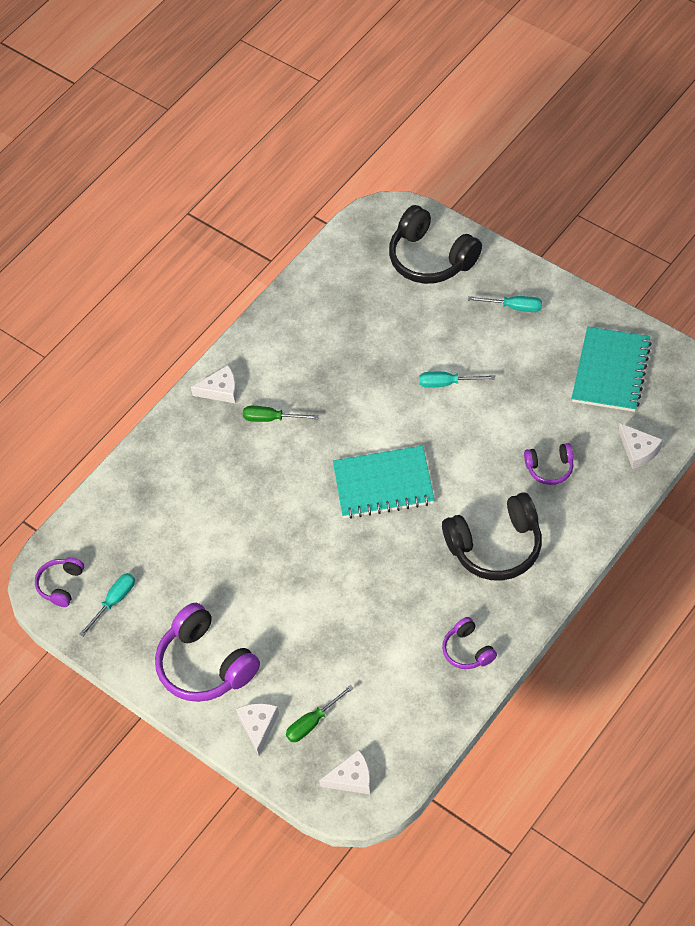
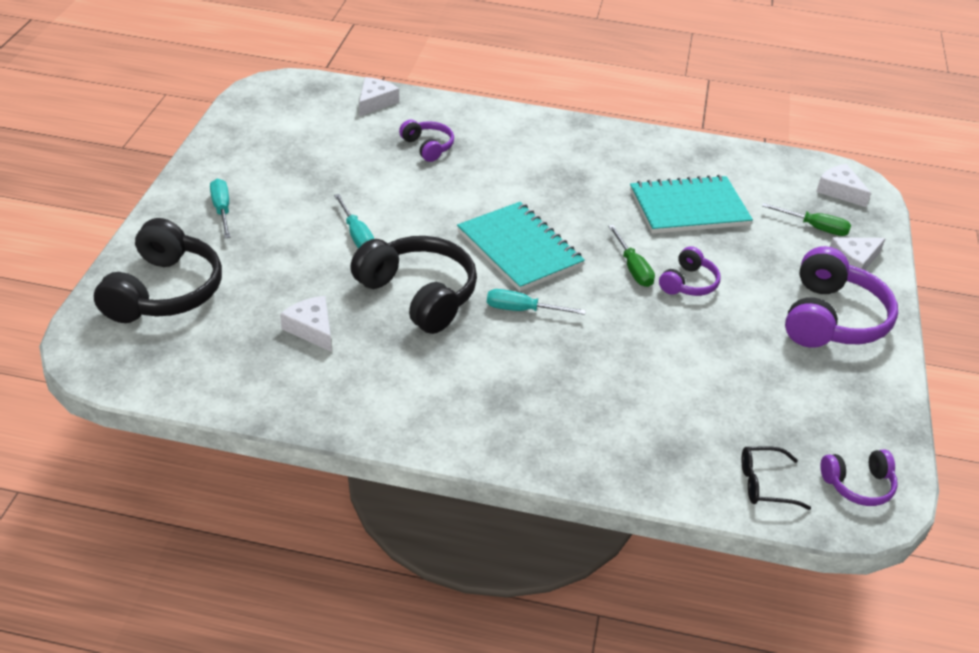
camera: 125 degrees left, 15 degrees down
(92, 531) = (764, 484): none -> black glasses
(114, 601) = (832, 423): turquoise screwdriver -> turquoise screwdriver (522, 310)
(220, 390) = (472, 428): white cheese -> white cheese (311, 329)
(271, 418) = (487, 364): green screwdriver -> green screwdriver (633, 268)
(468, 650) = (660, 155): purple headphones -> purple headphones (688, 283)
(496, 546) = (539, 161): black headphones -> black headphones (418, 295)
(610, 371) = (285, 132): turquoise notebook -> turquoise notebook (689, 208)

